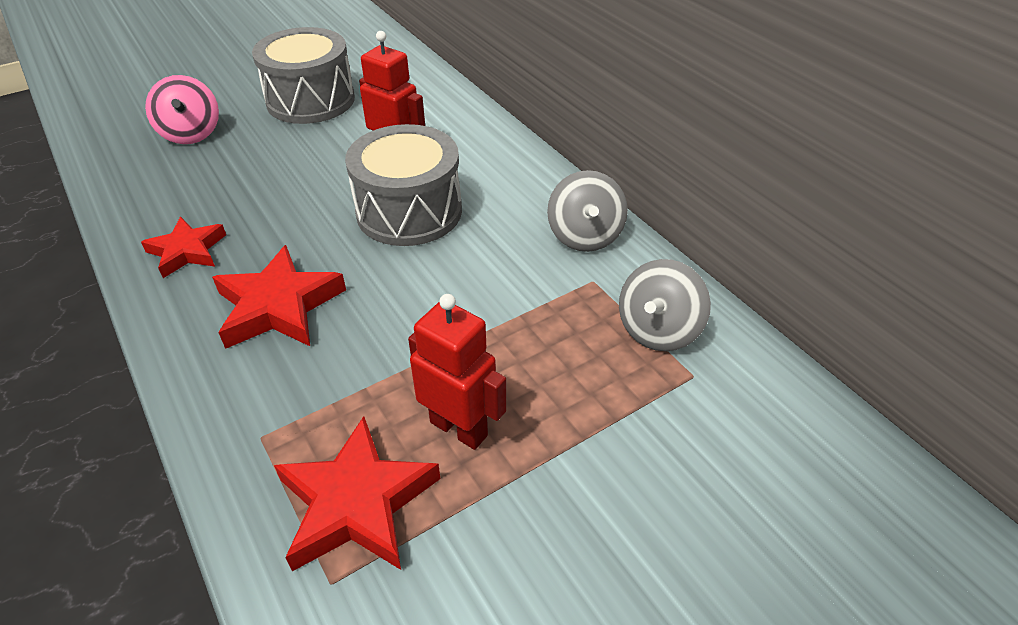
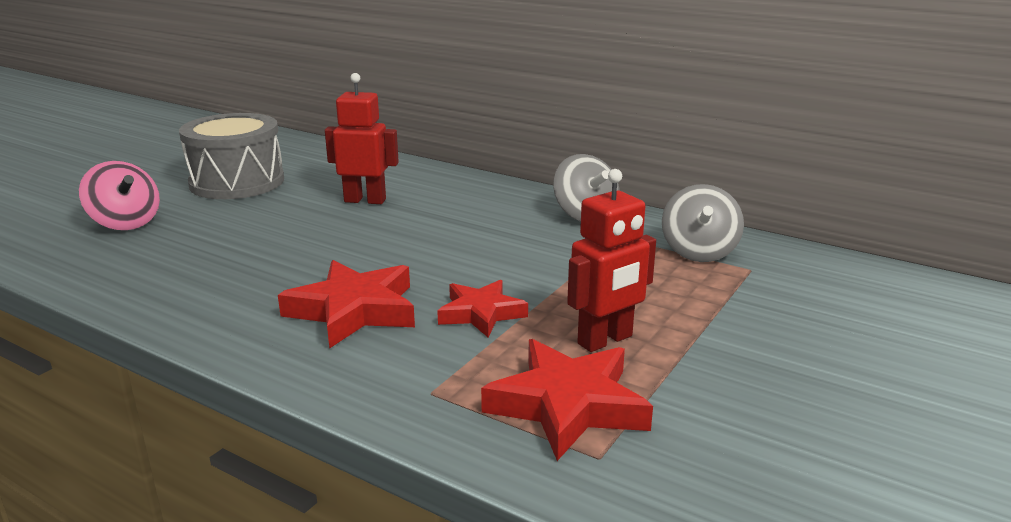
camera: 25 degrees left, 20 degrees down
(187, 251) = (212, 297): red star -> red star (481, 313)
(409, 211) = (416, 230): grey drum -> none
(459, 428) = (605, 340): red robot -> red robot turned 135 degrees clockwise

